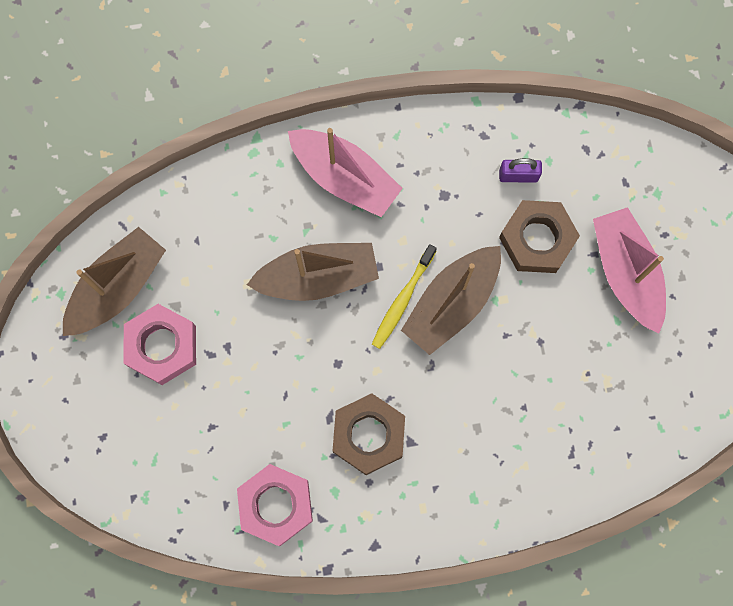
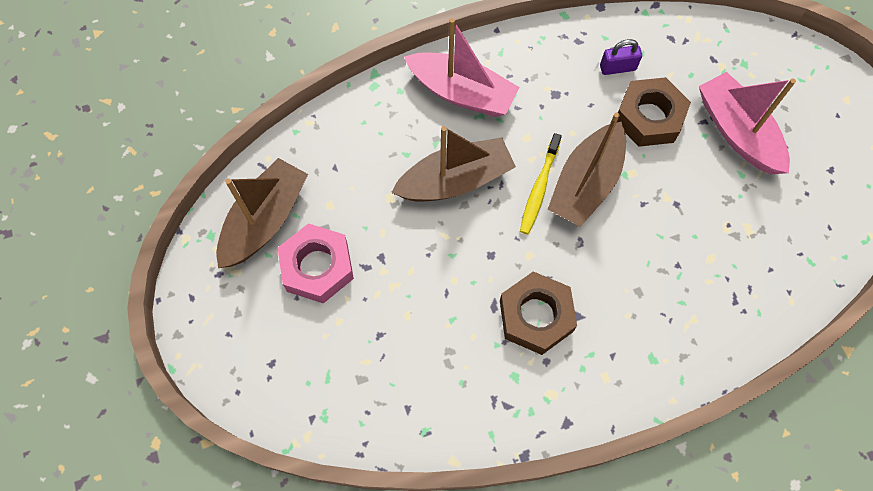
camera: 10 degrees left, 10 degrees down
(276, 505) = (458, 400): pink nut -> none

